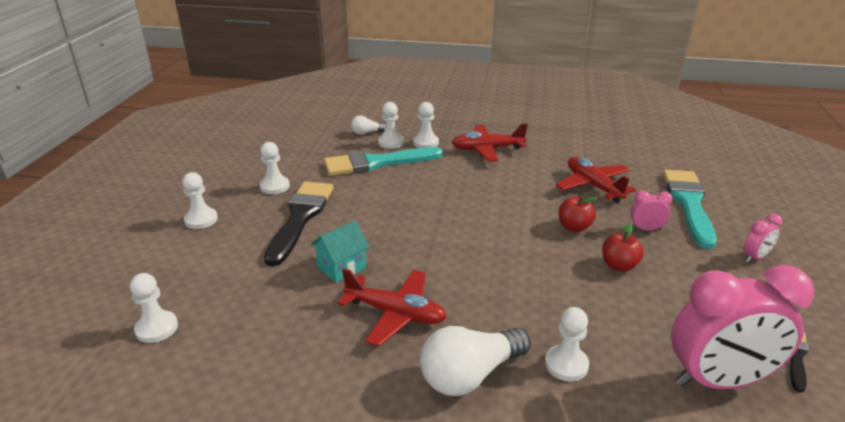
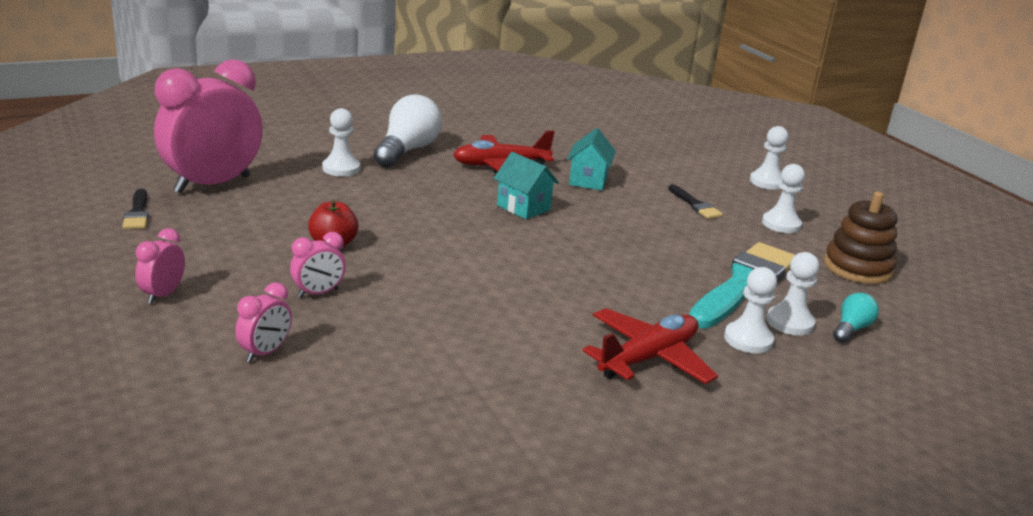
camera: 140 degrees right, 5 degrees down
(156, 328) = (640, 128): white pawn -> none
(294, 152) = (857, 267): none -> brown stacking toy
(300, 217) = (695, 205): black brush -> black brush, size x0.46
(367, 133) = (851, 329): white light bulb -> turquoise light bulb
(437, 255) = (523, 207): none -> turquoise house
(574, 227) = (410, 271): red apple -> none
(593, 186) = (427, 339): red plane -> none
(688, 203) = (265, 353): turquoise brush -> pink clock

